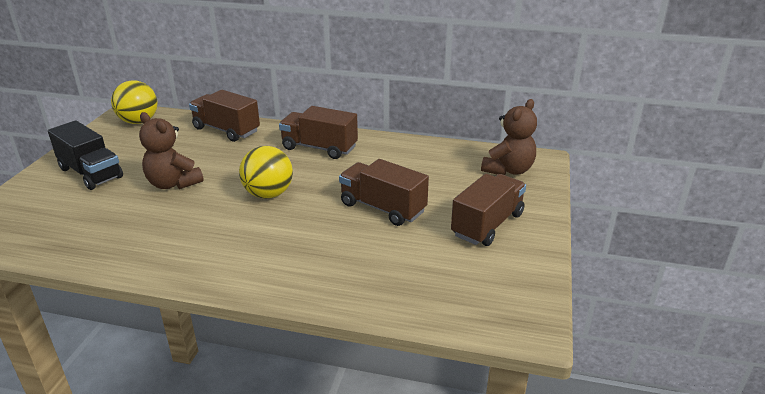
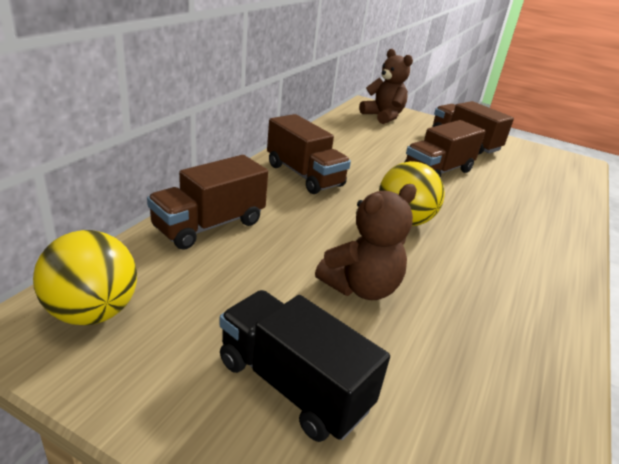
camera: 80 degrees left, 0 degrees up
(90, 173) = (293, 384): black truck -> black truck turned 105 degrees counterclockwise
(319, 148) = (304, 175): brown truck -> brown truck turned 75 degrees counterclockwise

